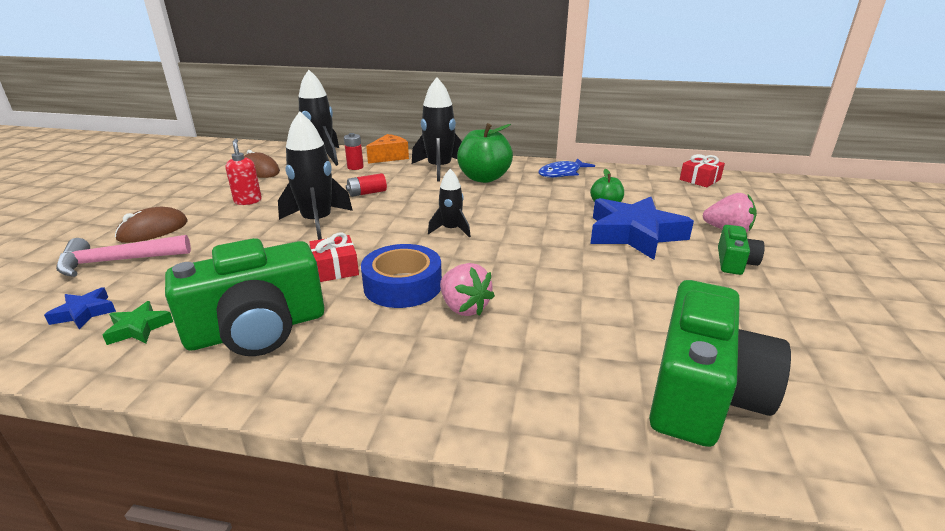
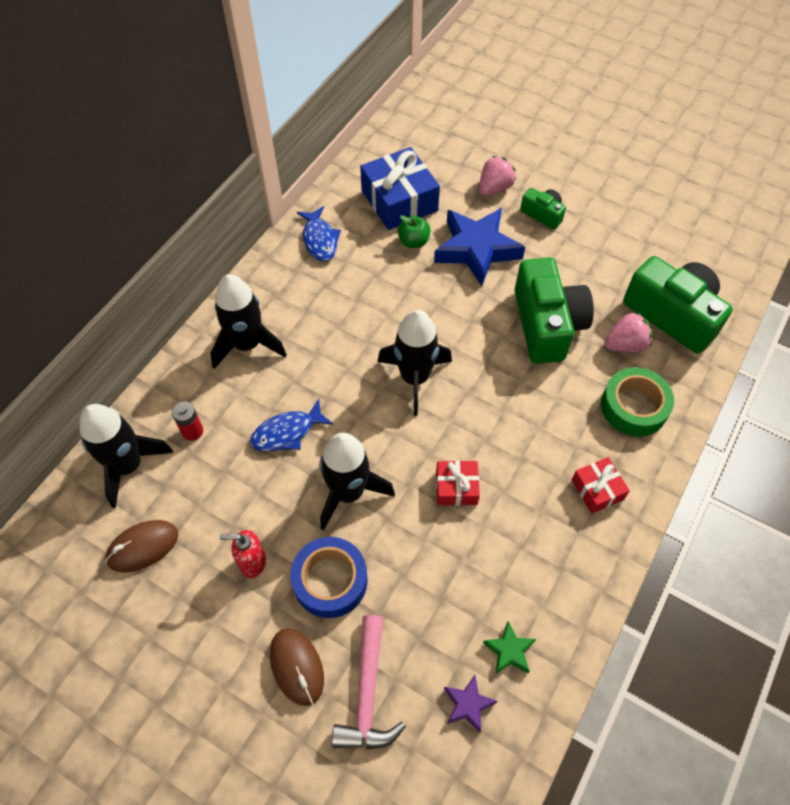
camera: 70 degrees left, 30 degrees up
(84, 313) = (468, 704): blue star -> purple star
(257, 329) = (538, 556): green camera -> green camera (547, 324)
(367, 193) = (287, 433): red battery -> blue fish
(389, 157) = (175, 386): orange cheese -> none
(403, 285) = (504, 440): blue tape -> blue tape (330, 580)
(451, 230) = (414, 378): black rocket -> black rocket, size x1.76
(464, 308) = (550, 406): pink strawberry -> pink strawberry (625, 345)
(484, 178) = (298, 311): green apple -> none
(504, 375) = (633, 407): none -> green tape
(644, 193) = (399, 201): none -> blue gift
(700, 179) = (389, 146): red gift -> red gift (597, 489)

